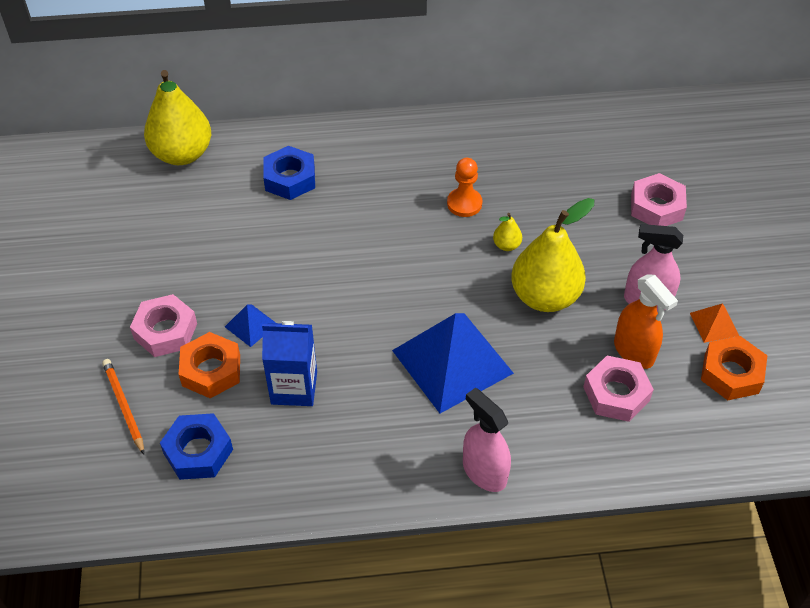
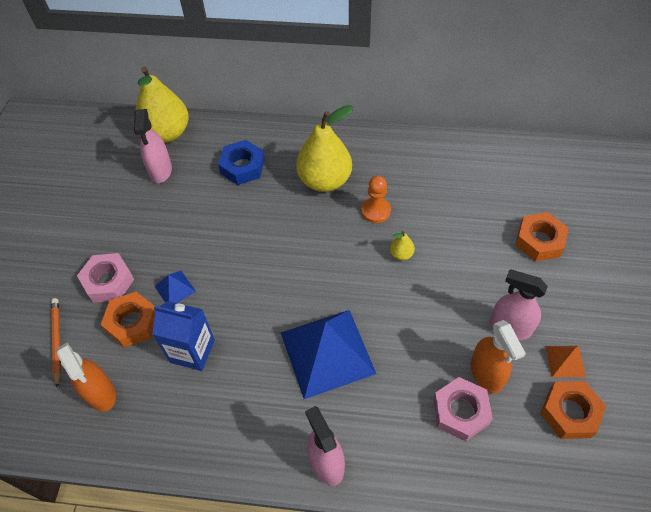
camera: 15 degrees right, 5 degrees up
(189, 198) = (160, 170): none -> pink spray bottle
(198, 451) = (100, 393): blue nut -> orange spray bottle
(545, 296) = (421, 307): yellow pear -> yellow pear (324, 180)
(656, 207) = (539, 241): pink nut -> orange nut

